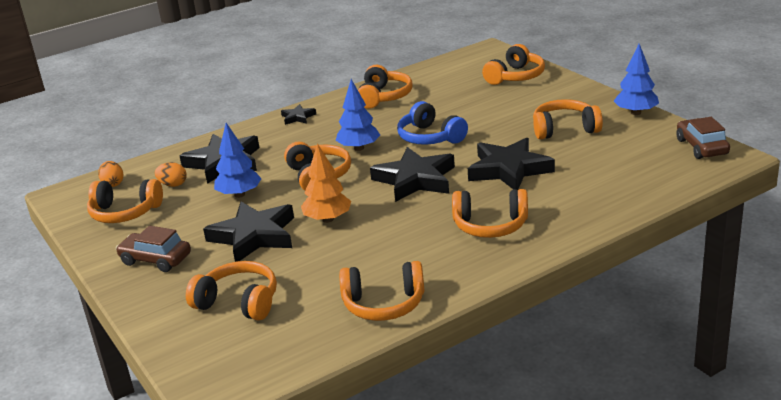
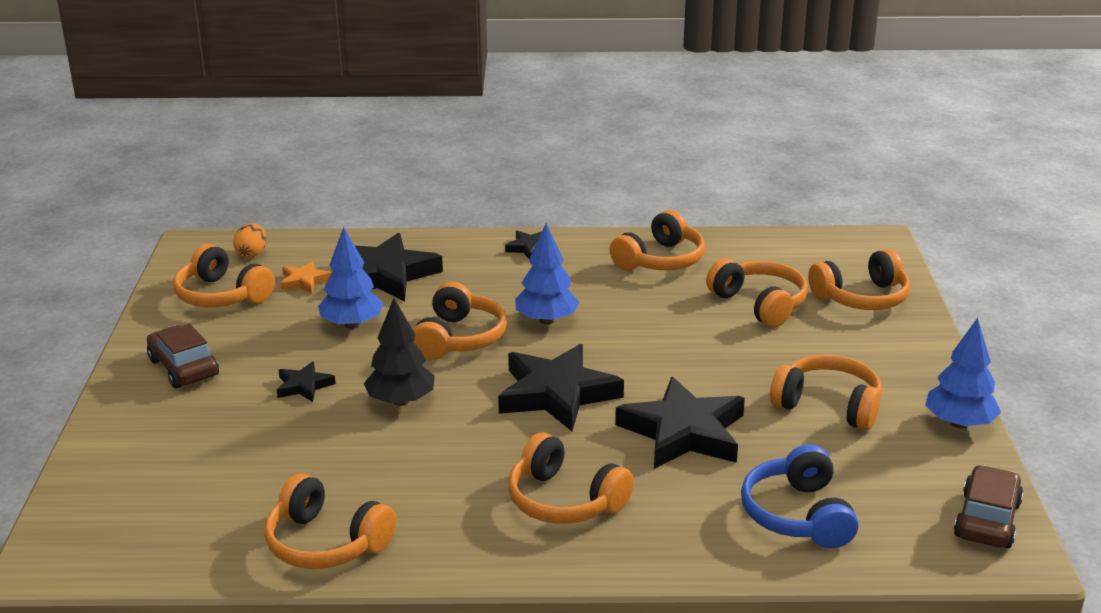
camera: 30 degrees right, 0 degrees up
(173, 185) = (304, 281): orange egg -> orange star
(239, 302) = (195, 461): orange headphones -> orange headphones (759, 304)
(254, 236) = (304, 386): black star -> black star, size x0.48
(328, 219) = (401, 401): orange tree -> black tree
(430, 137) = (645, 342): blue headphones -> blue headphones (798, 515)

